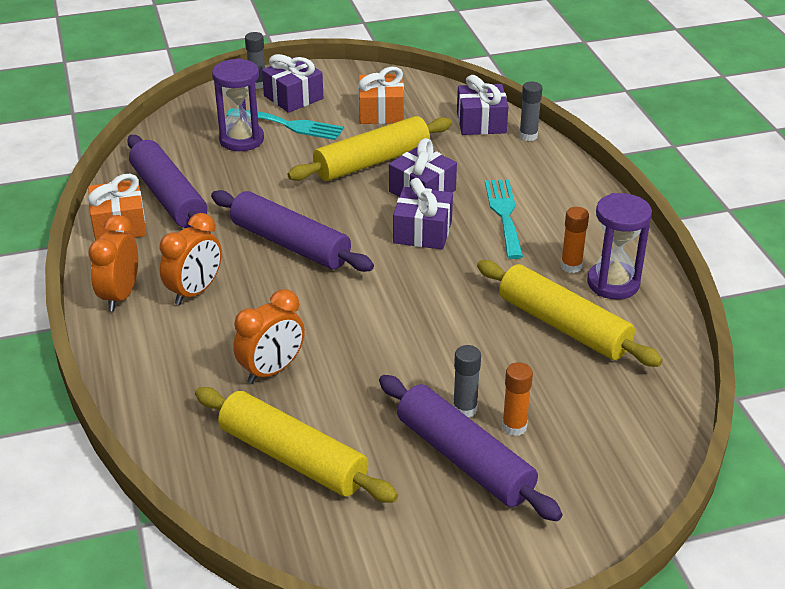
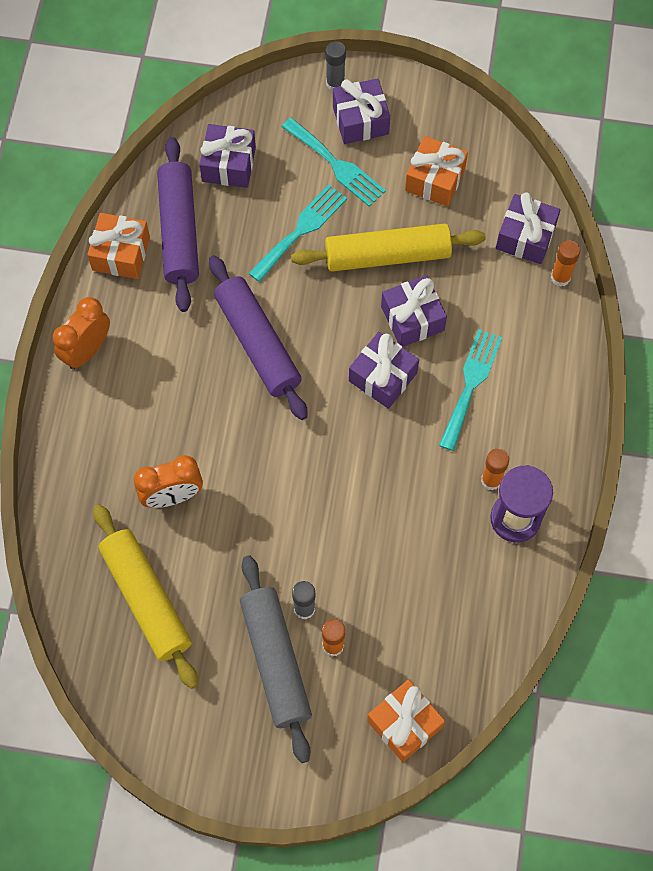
camera: 25 degrees right, 30 degrees up
(192, 148) = (229, 164): none -> purple gift
(195, 292) = (150, 372): orange clock -> none
(241, 140) = (280, 170): purple hourglass -> none
(284, 167) = (301, 230): none -> turquoise fork
(464, 459) = (275, 661): purple rolling pin -> grey rolling pin
(528, 136) = (560, 277): grey glue stick -> orange glue stick
(563, 325) = (440, 551): yellow rolling pin -> none
(632, 462) = (404, 724): none -> orange gift

